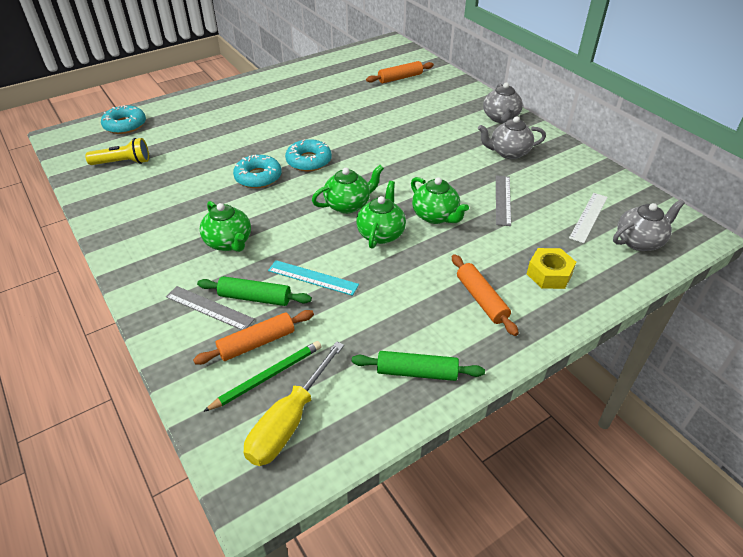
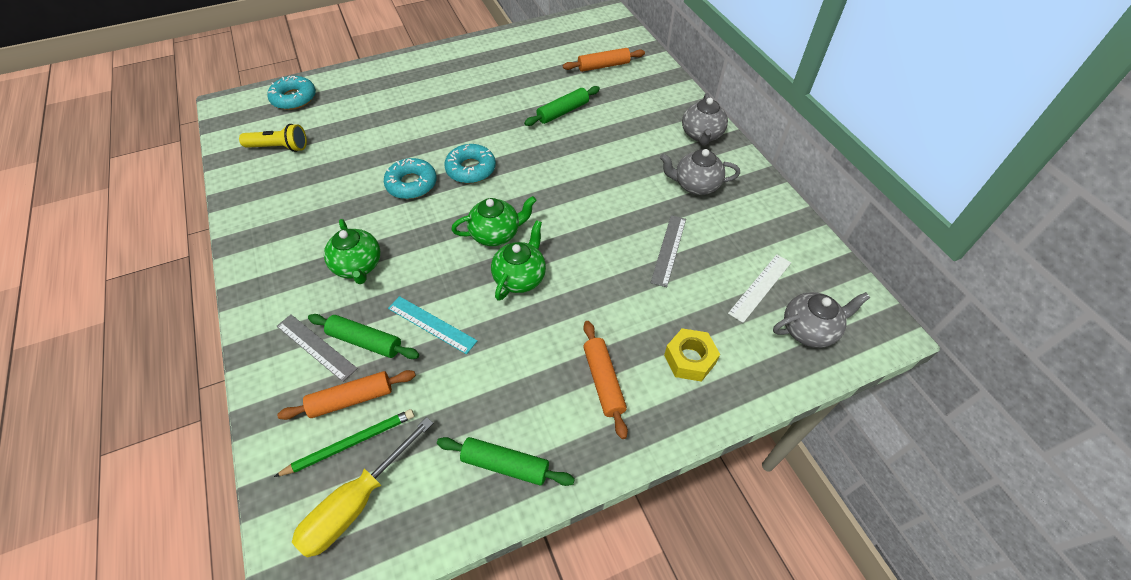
camera: 10 degrees right, 10 degrees up
(376, 113) = (563, 112): none -> green rolling pin
(436, 216) = (587, 262): green teapot -> none

